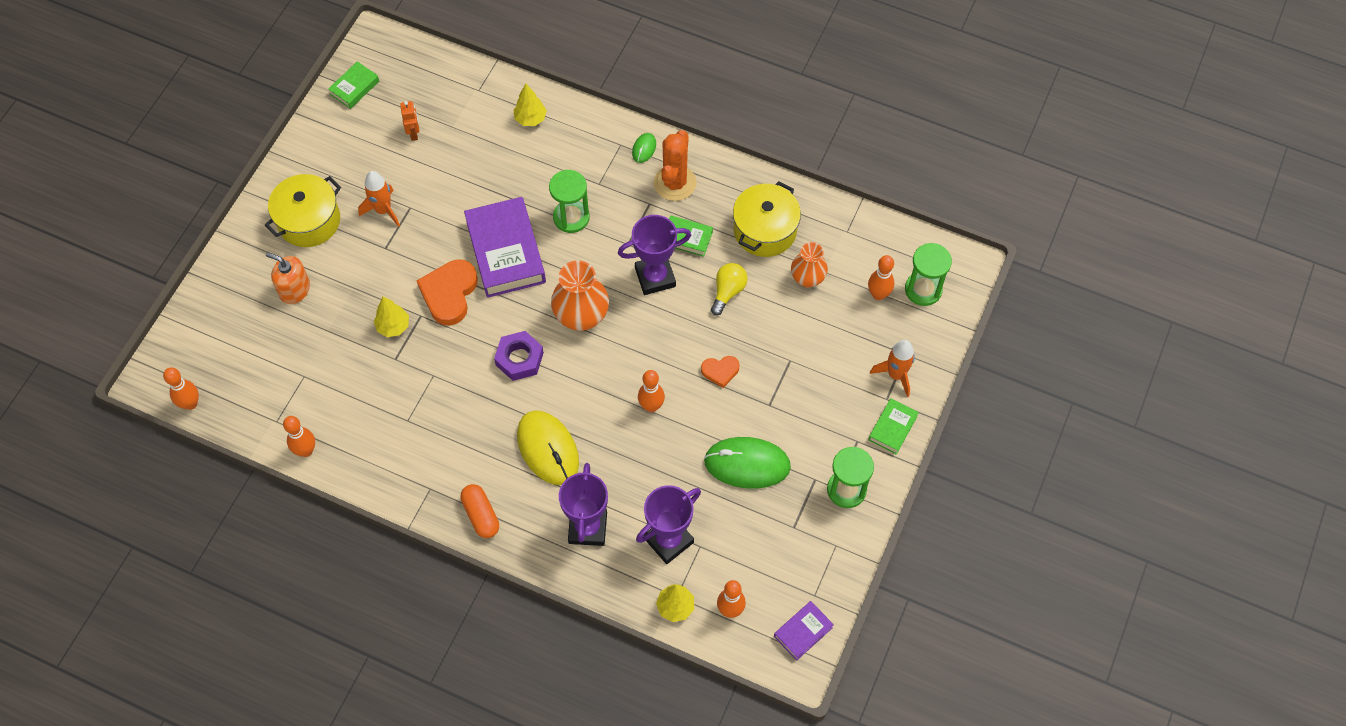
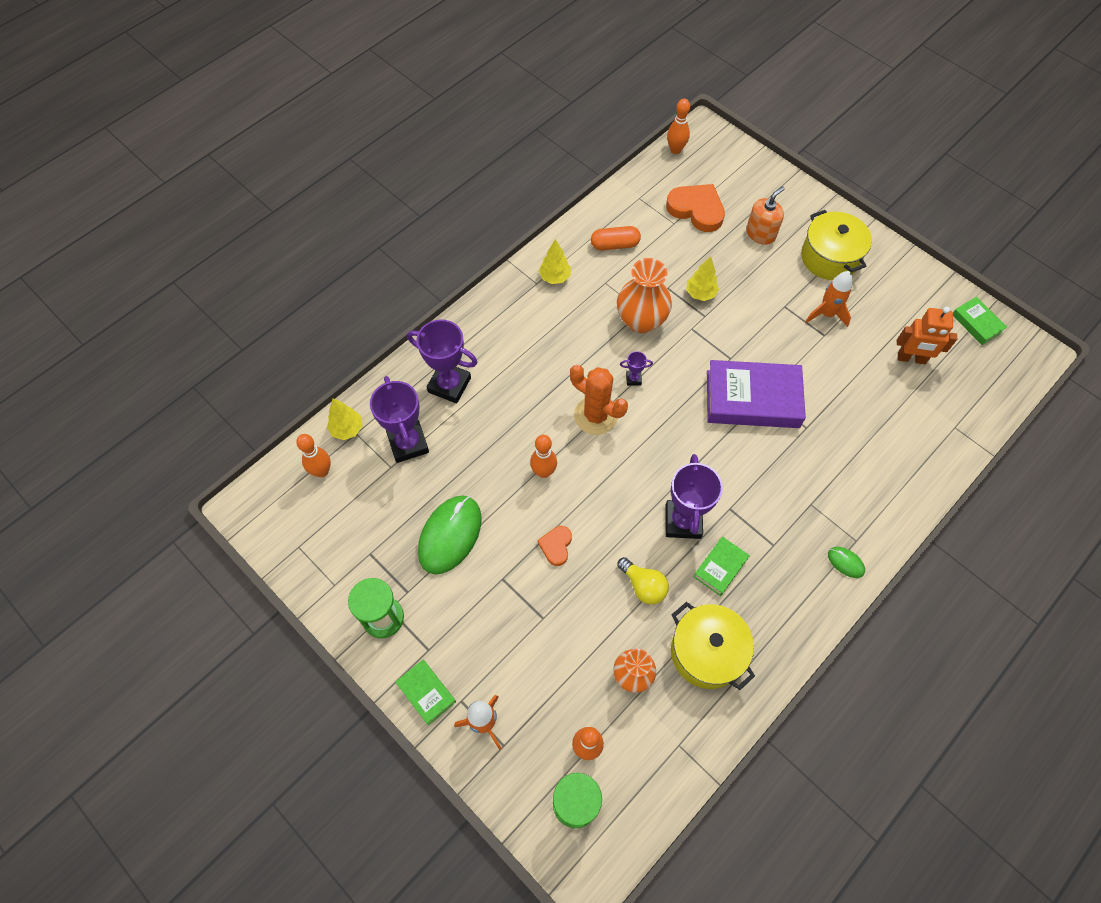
camera: 110 degrees right, 0 degrees up
(306, 450) = (605, 211): orange bowling pin -> none
(414, 133) = (911, 358): orange robot -> orange robot, size x1.58
(449, 293) = (720, 343): orange heart -> orange heart (696, 210)
(481, 515) = (497, 312): orange capsule -> orange capsule (615, 245)
(519, 359) = (633, 379): purple nut -> purple trophy
(530, 119) = (908, 464): yellow tree -> yellow tree (555, 277)
(548, 449) = (536, 376): yellow mouse -> none
(571, 217) = (776, 466): green hourglass -> none
(581, 316) = (660, 442): orange vase -> orange vase (641, 320)
(675, 183) = (793, 579): orange cactus -> orange cactus (596, 415)
(803, 632) = (271, 524): purple book -> none

